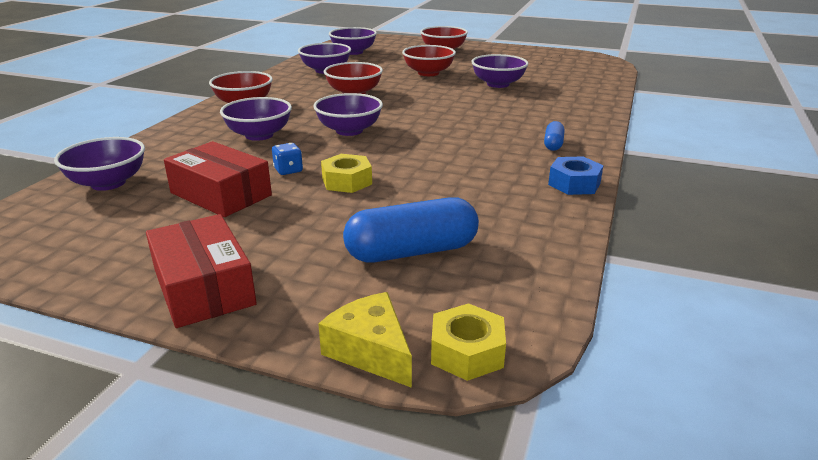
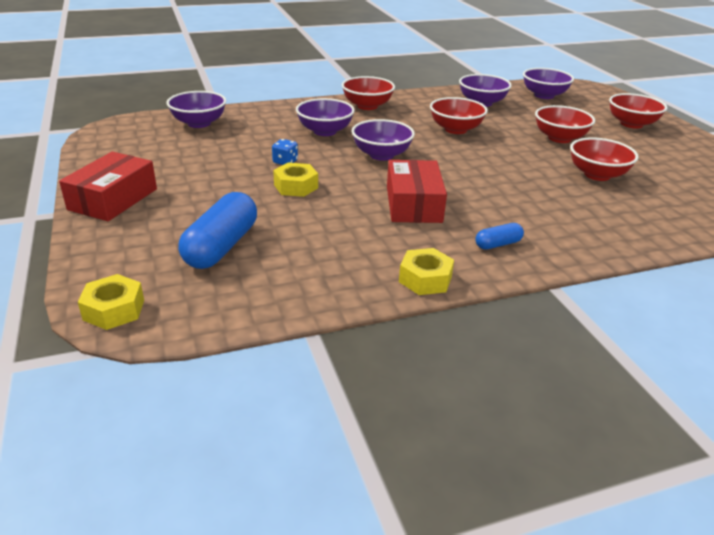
camera: 50 degrees right, 5 degrees up
(221, 194) = (225, 157): red box -> red box (413, 204)
(371, 351) = (89, 275): yellow cheese -> none
(412, 251) = (221, 246): blue capsule -> blue capsule turned 75 degrees clockwise
(498, 84) = (597, 175): purple bowl -> red bowl
(574, 184) = (425, 279): blue nut -> yellow nut

